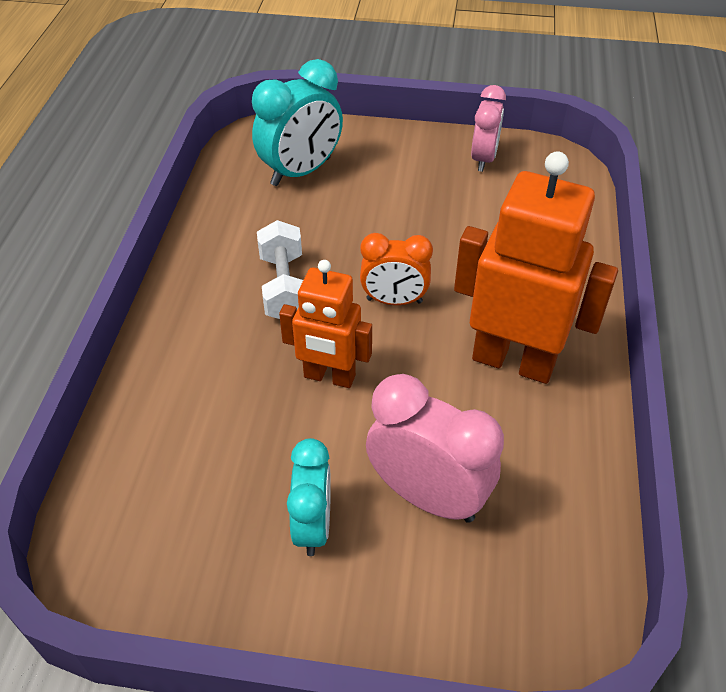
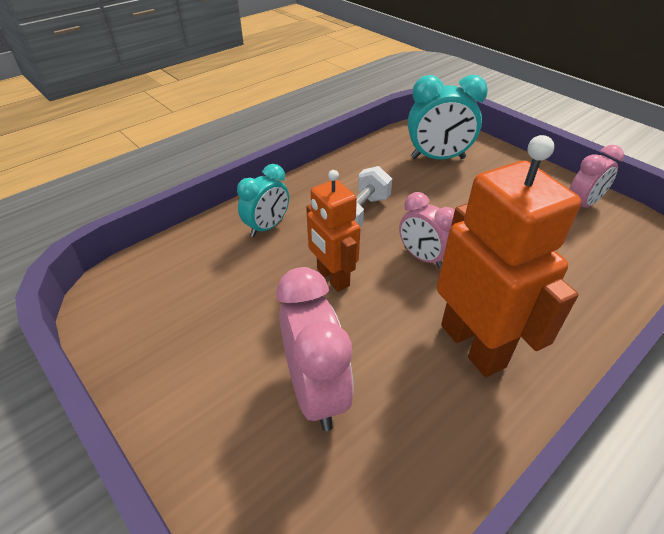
camera: 40 degrees right, 5 degrees down
(313, 525) = (228, 357): turquoise clock -> turquoise clock (267, 227)
(394, 301) = (422, 257): orange clock -> pink clock

